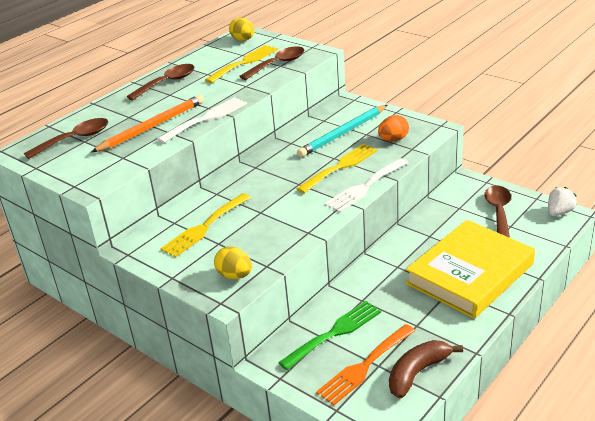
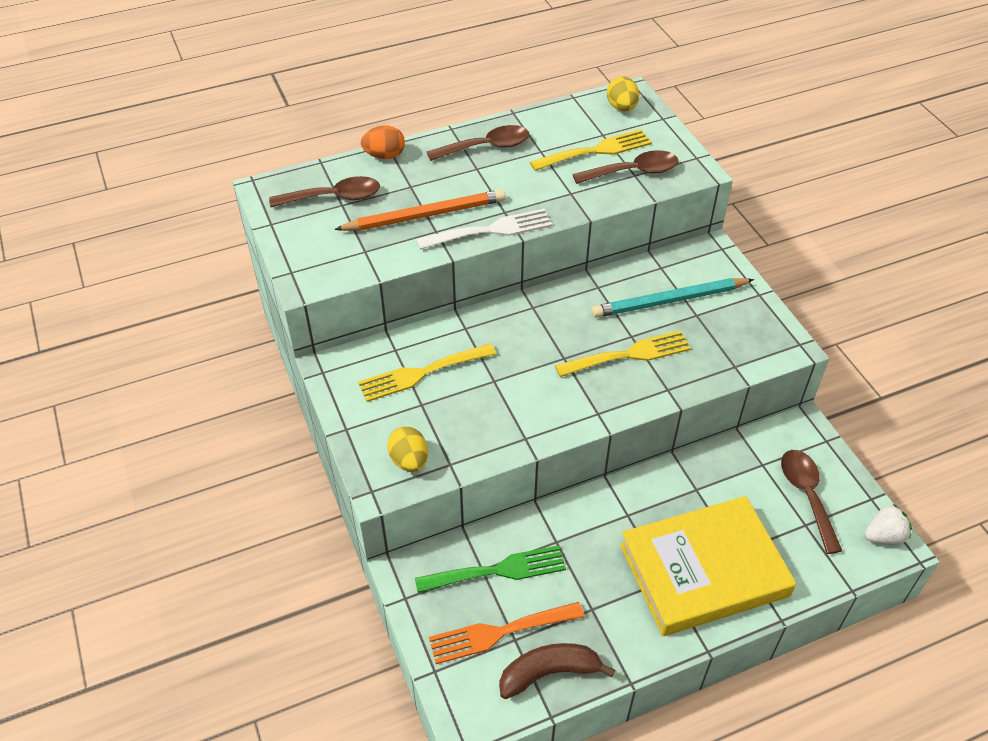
camera: 25 degrees right, 15 degrees up
(365, 187) = (635, 401): white fork -> none
(393, 140) = (722, 340): orange egg -> orange egg (384, 155)
(499, 212) = (807, 496): brown spoon -> brown spoon turned 45 degrees counterclockwise

